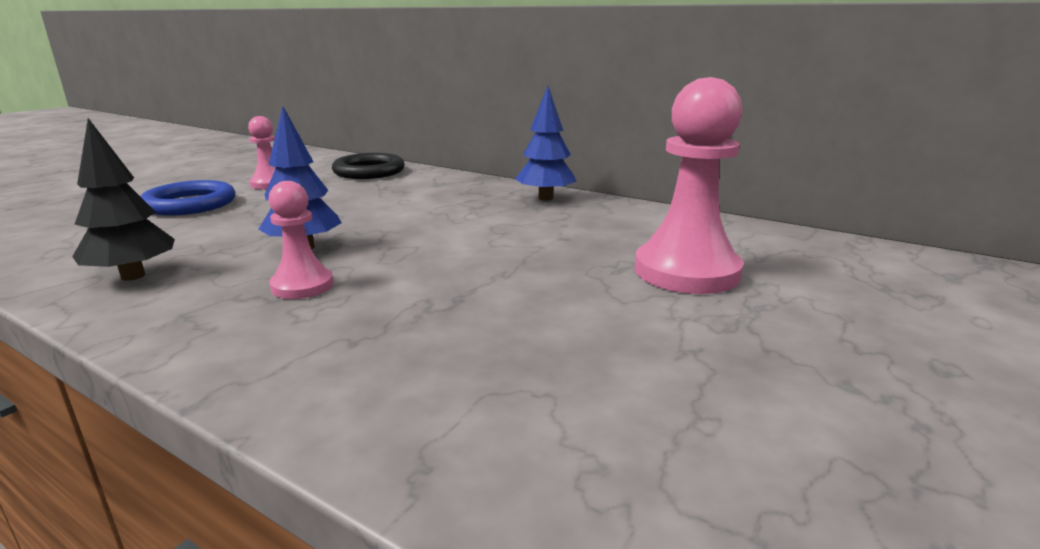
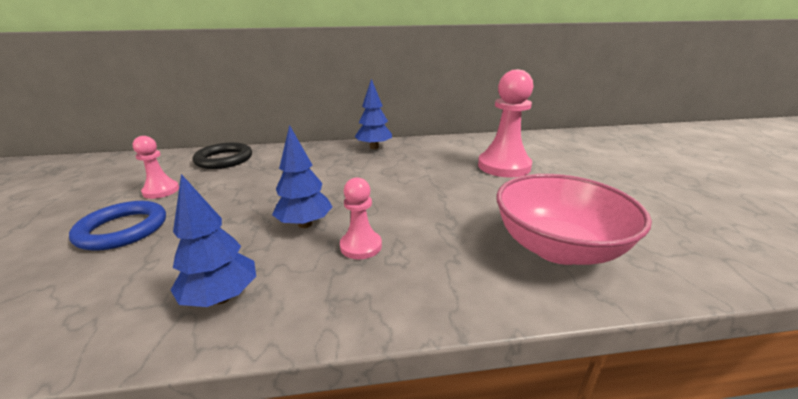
camera: 40 degrees left, 5 degrees up
(133, 276) = (221, 297): black tree -> blue tree
(506, 394) = (557, 248): none -> pink bowl

